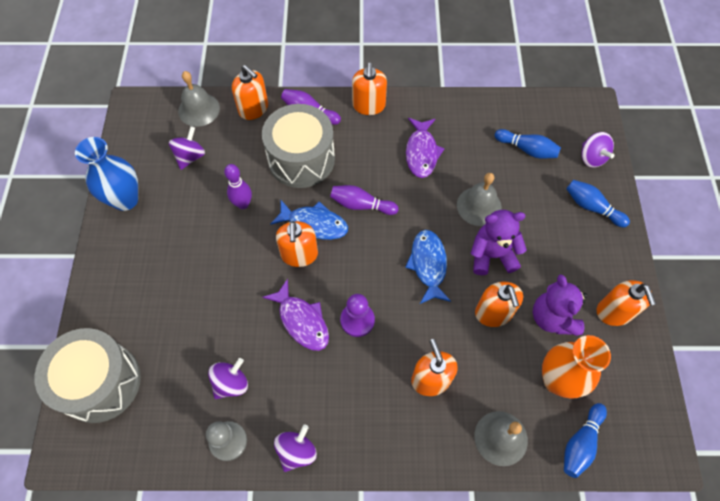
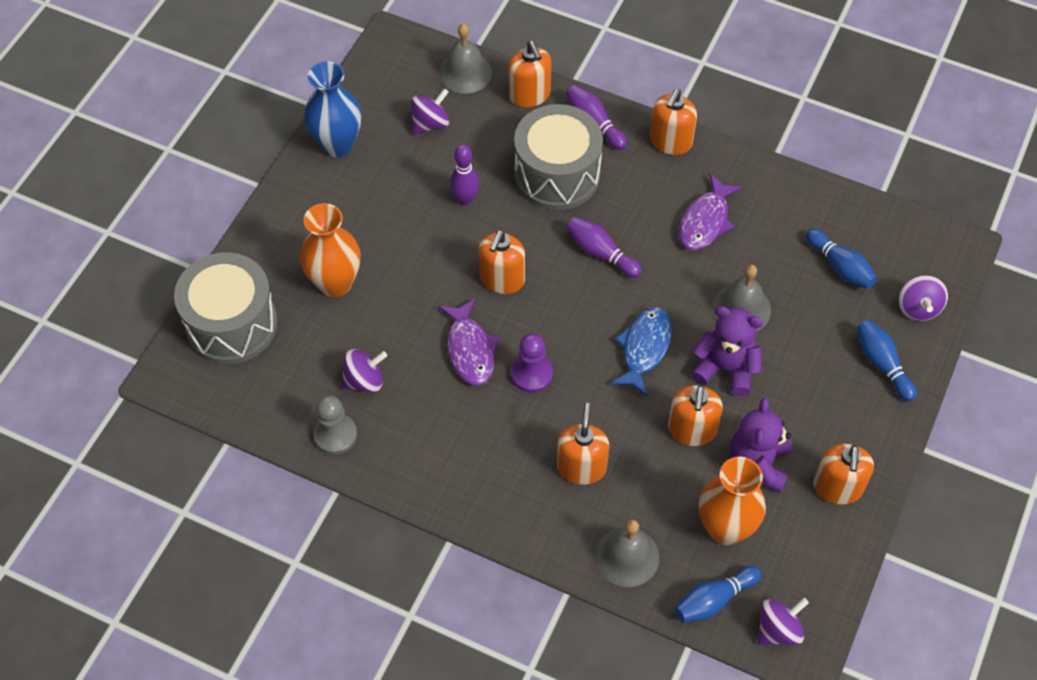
camera: 25 degrees right, 5 degrees down
(172, 311) = (335, 283): none -> orange vase
(296, 451) = (401, 475): purple spinning top -> purple spinning top (778, 630)
(314, 224) = (535, 253): blue fish -> none

